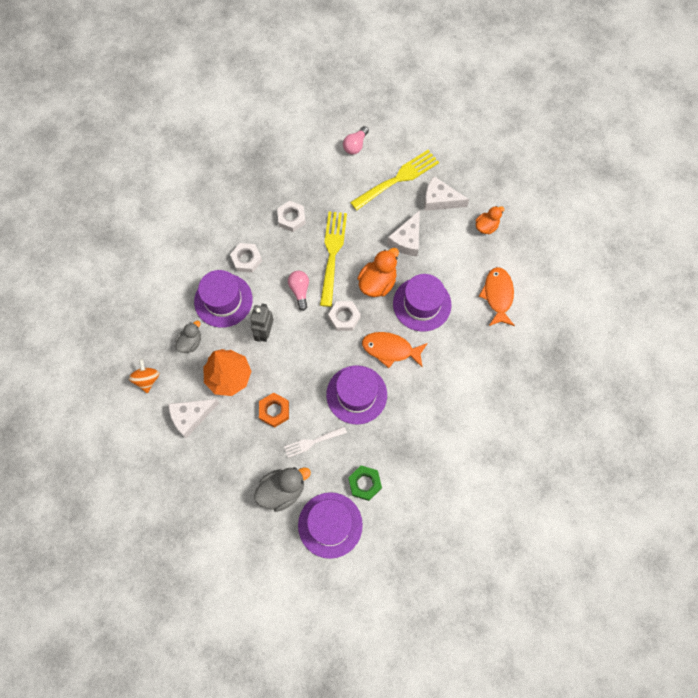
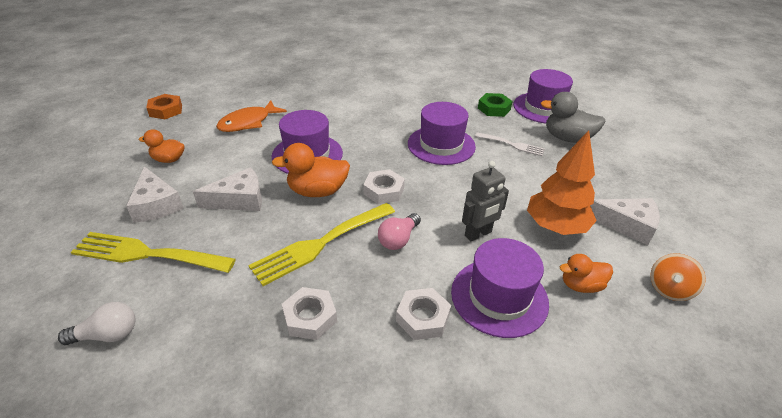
camera: 135 degrees left, 30 degrees down
(190, 342) = (581, 285): grey duck -> orange duck
(274, 411) = (529, 178): orange nut -> orange nut (166, 110)
(355, 145) = (108, 335): pink light bulb -> white light bulb
(390, 349) = (376, 149): orange fish -> none

